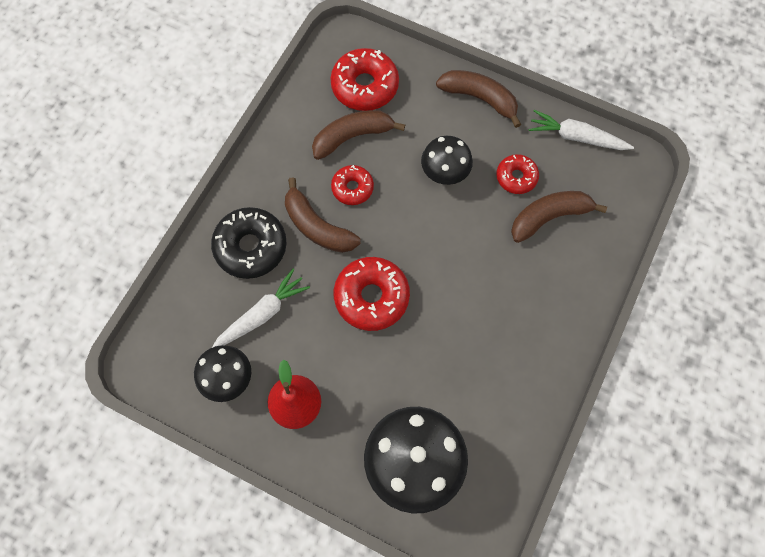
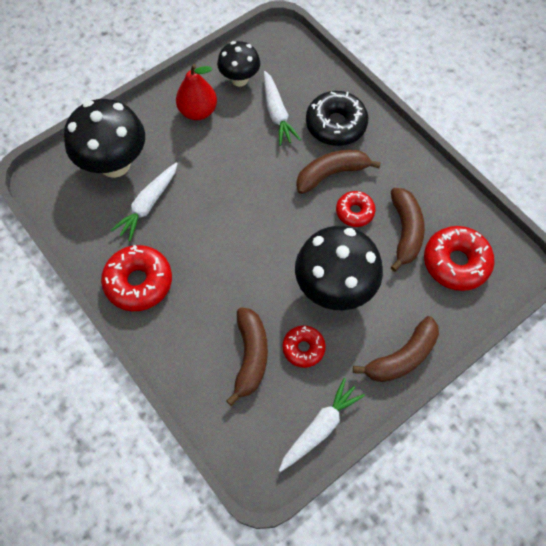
camera: 115 degrees right, 5 degrees down
(371, 297) = (252, 188): red donut -> red donut (138, 282)
(444, 175) = (334, 288): black mushroom -> black mushroom, size x1.70
(445, 395) = (148, 205): none -> white carrot

